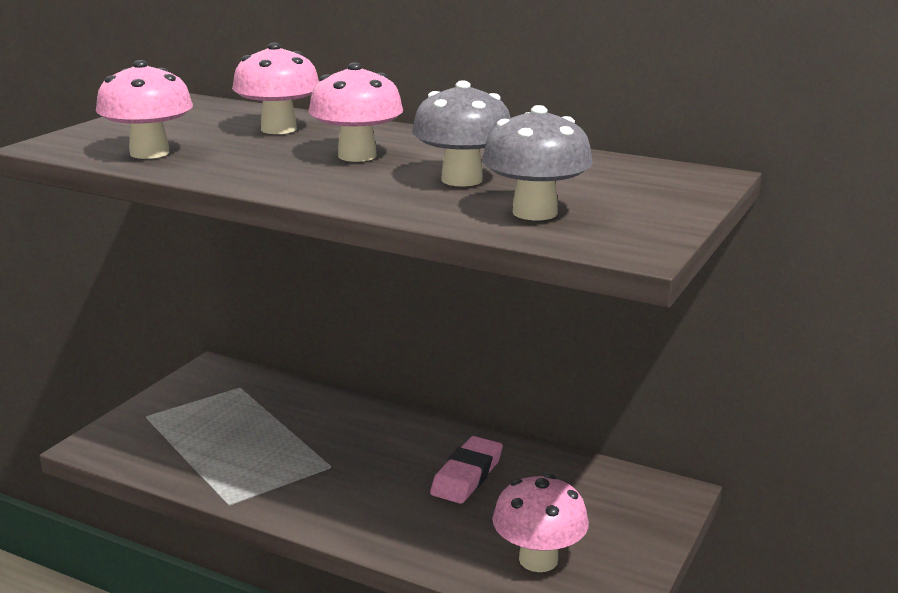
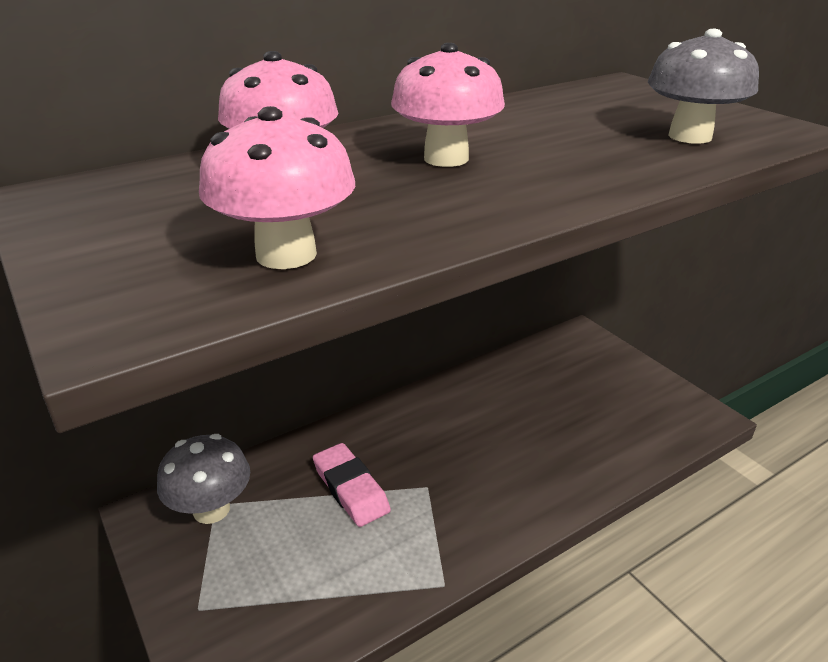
camera: 60 degrees left, 10 degrees up
(462, 180) = (573, 139): grey mushroom -> grey mushroom (211, 509)
(467, 476) = (499, 413): pink eraser -> pink eraser (350, 489)
(538, 559) = (633, 421): pink mushroom -> none

